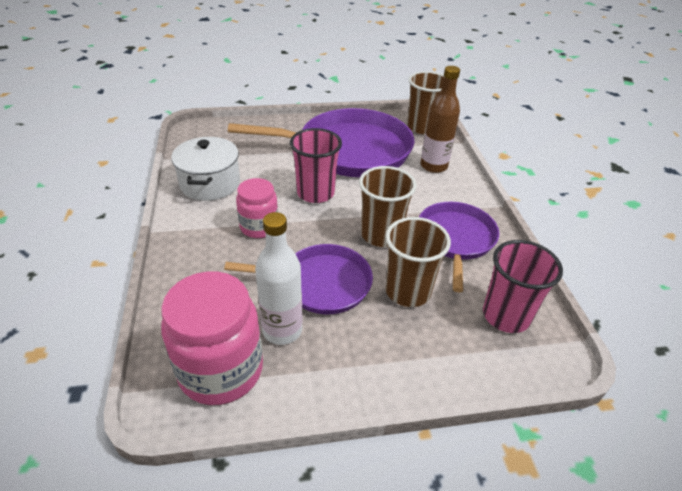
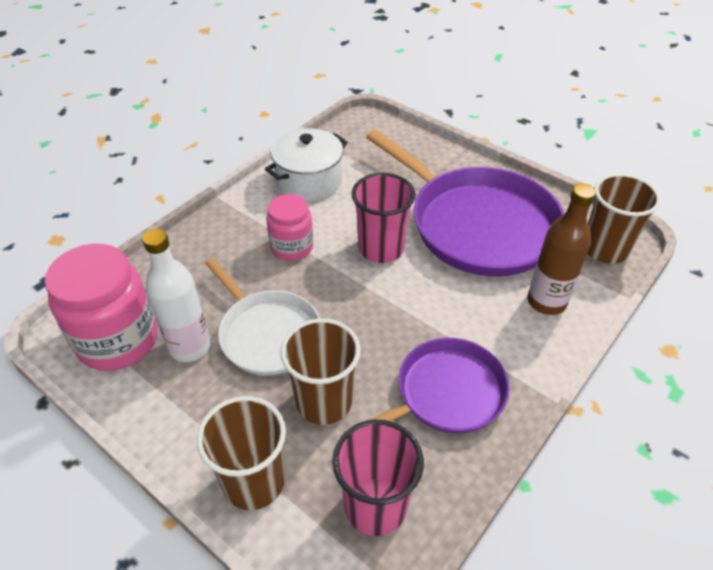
camera: 50 degrees right, 5 degrees up
(320, 283) = (267, 333): purple pan -> white pan
(381, 235) = (379, 332): brown cup -> brown cup (254, 482)

